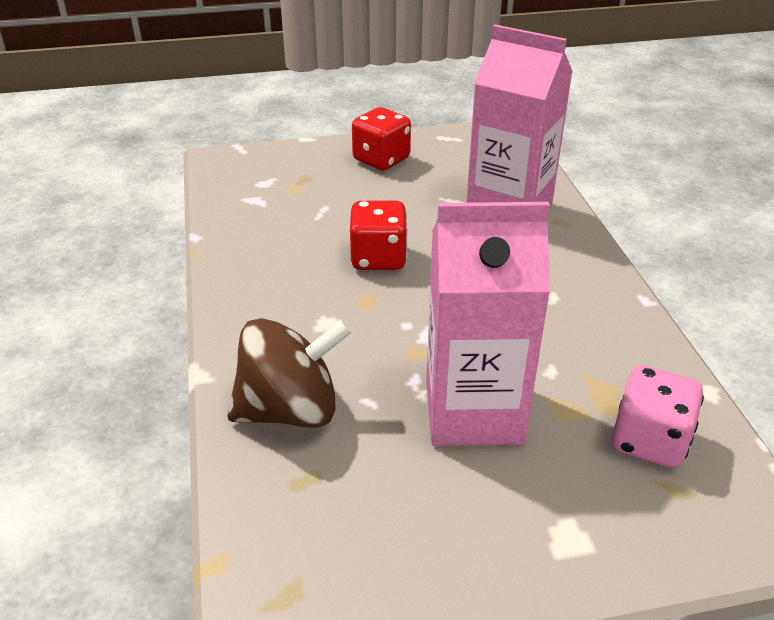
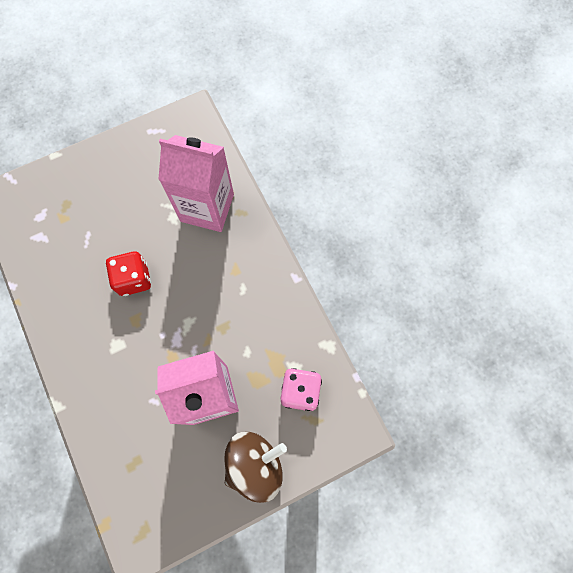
camera: 15 degrees left, 35 degrees up
(291, 410) = (114, 419): brown spinning top -> brown spinning top (255, 464)
(381, 160) = (113, 170): red dice -> none

